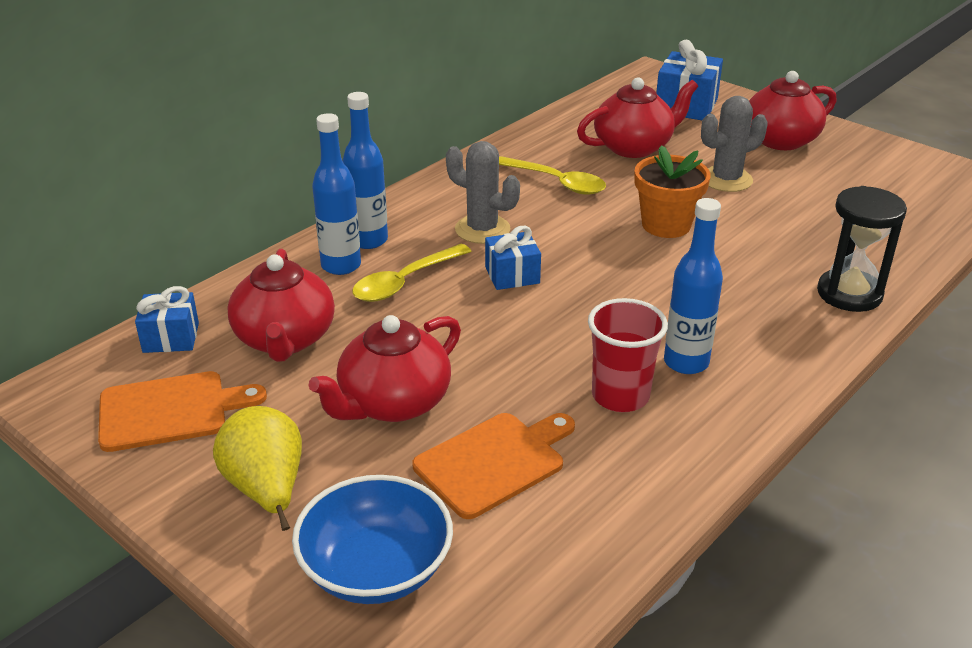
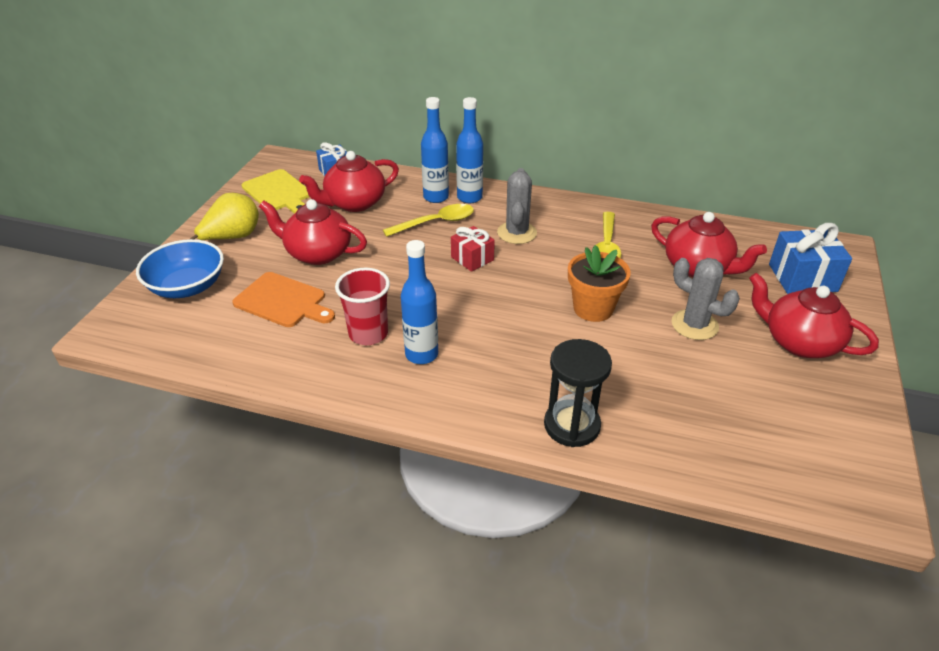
camera: 65 degrees right, 5 degrees up
(170, 411) = (278, 192): orange cutting board -> yellow cutting board
(405, 282) = (435, 223): yellow spoon -> yellow spoon turned 135 degrees clockwise
(512, 275) = (472, 258): blue gift -> red gift

